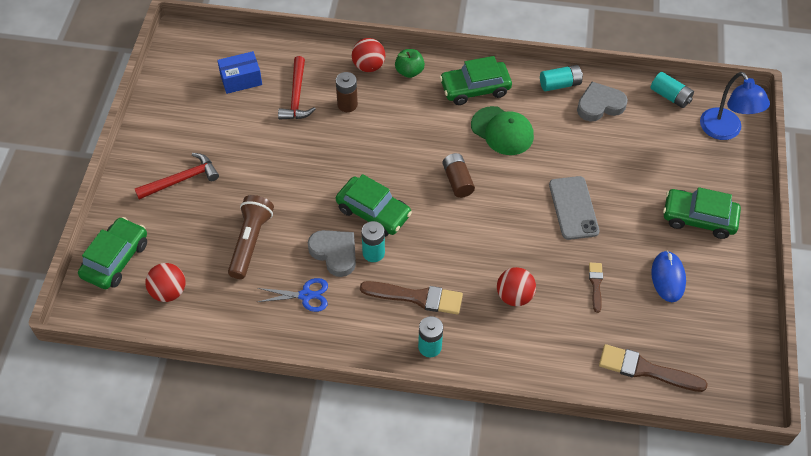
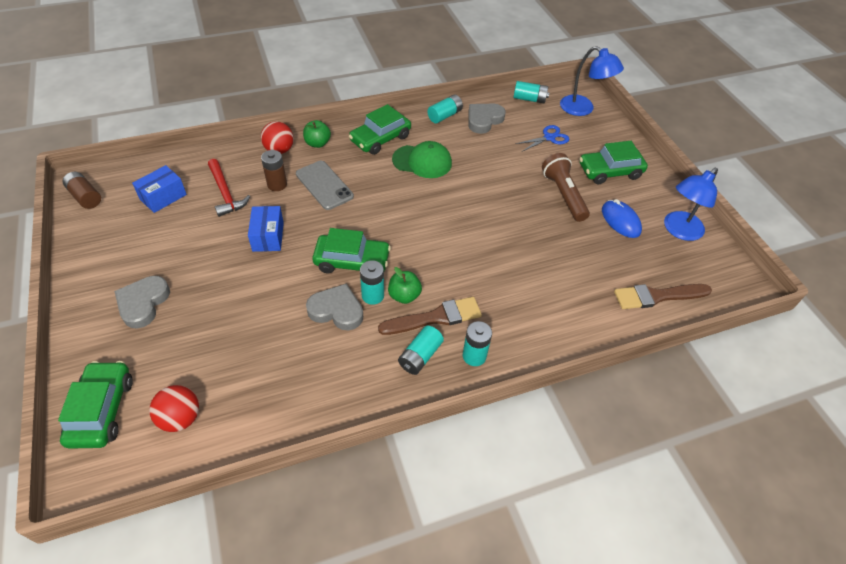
camera: 30 degrees left, 5 degrees down
(182, 179) = (143, 303): red hammer -> grey heart
(250, 241) = (246, 333): brown flashlight -> brown flashlight (563, 195)
(306, 295) = (330, 360): blue scissors -> blue scissors (549, 138)
(312, 156) = (268, 236): none -> blue box
(382, 326) = (420, 356): none -> turquoise battery
(401, 265) = (404, 295): none -> green apple
(457, 181) = (410, 210): brown battery -> brown battery (85, 197)
(514, 296) = (516, 282): red ball -> none
(573, 208) = (515, 197): grey phone -> grey phone (324, 185)
(596, 284) = (573, 247): brown brush -> none
(724, 314) = (679, 230): none -> blue lamp

